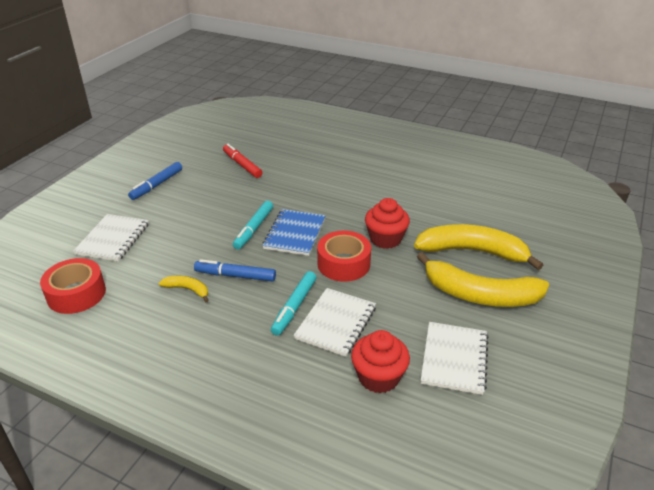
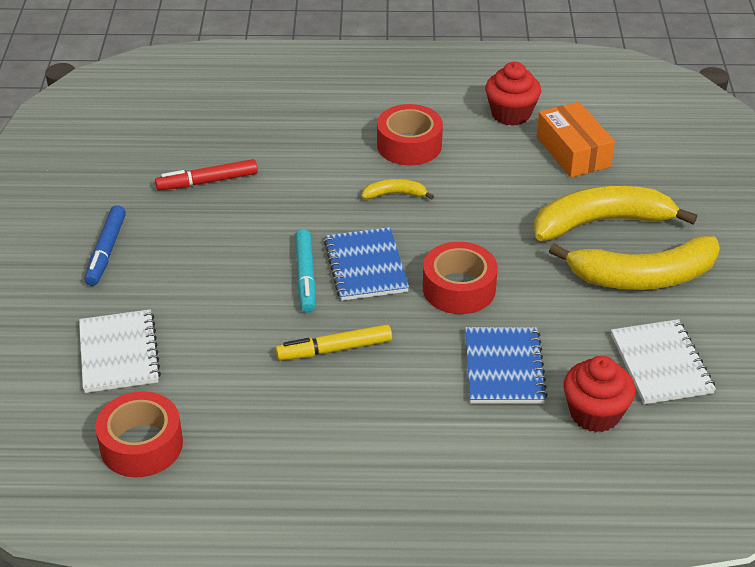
camera: 25 degrees left, 5 degrees up
(187, 289) = (287, 388): yellow banana -> yellow banana (395, 194)
(235, 276) = (334, 349): blue marker -> yellow marker
(242, 165) = (207, 181): red marker -> red marker turned 45 degrees counterclockwise
(294, 307) = (440, 365): turquoise marker -> none
(336, 323) = (504, 368): white notebook -> blue notebook
(375, 175) = (409, 145): none -> red tape
(385, 239) = (487, 238): red cupcake -> red cupcake (511, 114)
(481, 205) = (573, 151): none -> orange box

